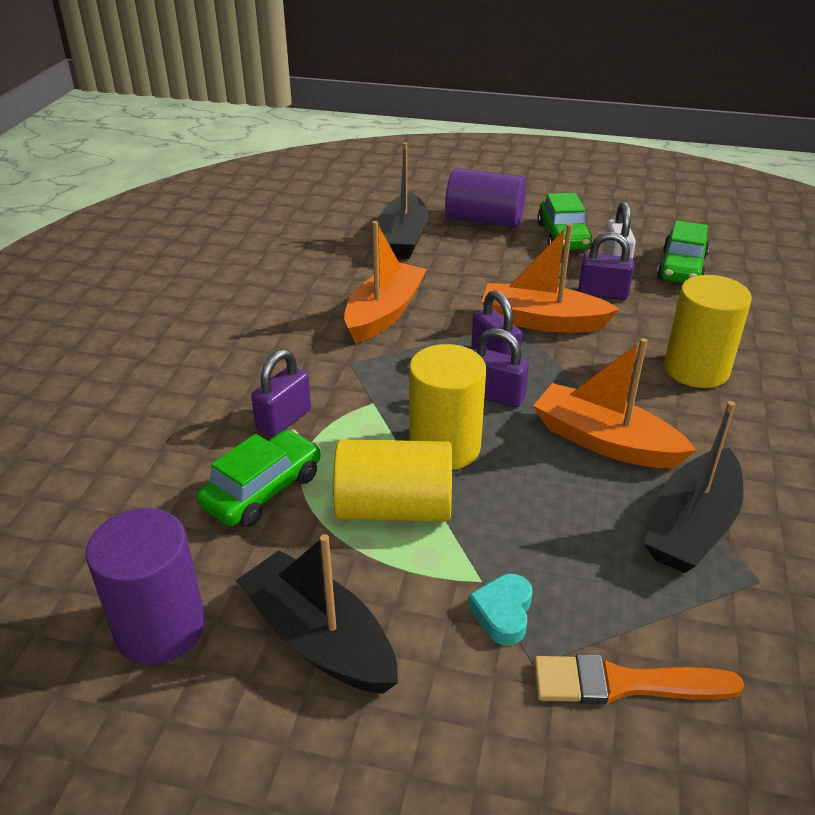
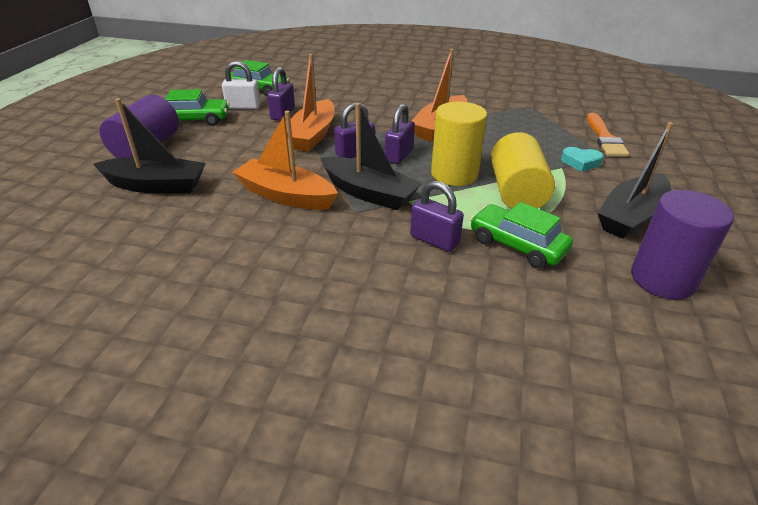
camera: 90 degrees left, 0 degrees up
(691, 526) = (500, 114): black boat -> black boat (368, 193)
(696, 369) = (372, 98): yellow cylinder -> none

